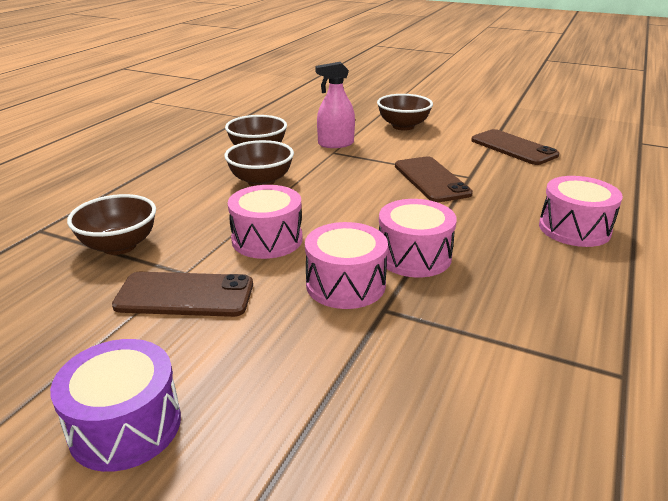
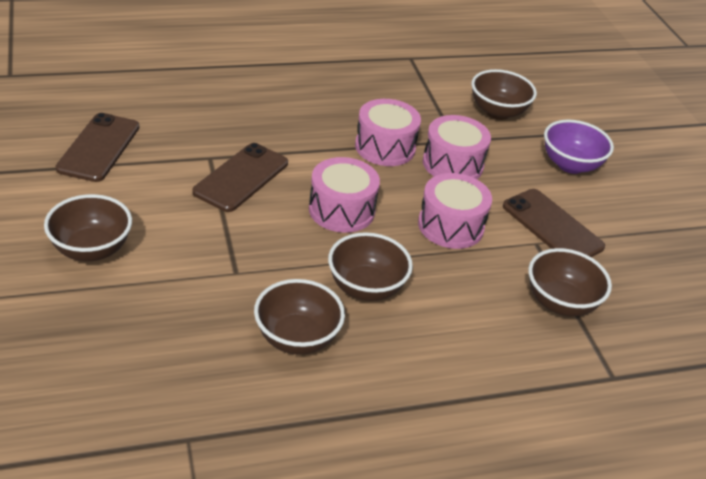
camera: 135 degrees left, 10 degrees up
(125, 425) = (638, 185): purple drum -> none
(241, 382) = (570, 165): none -> purple bowl
(335, 144) = (209, 282): pink spray bottle -> none
(415, 386) = (497, 112): none -> brown bowl
(574, 229) = (261, 89): pink drum -> pink drum (341, 210)

